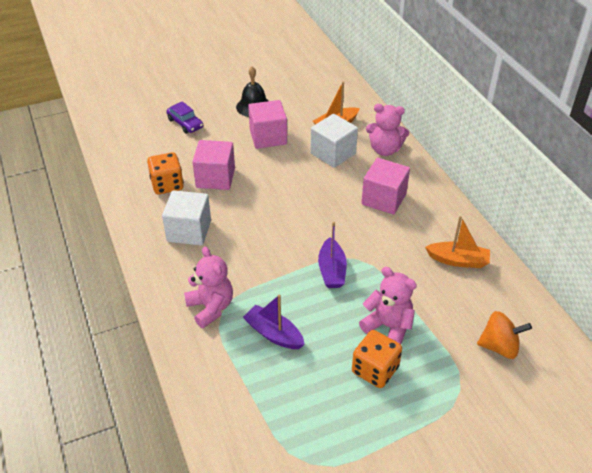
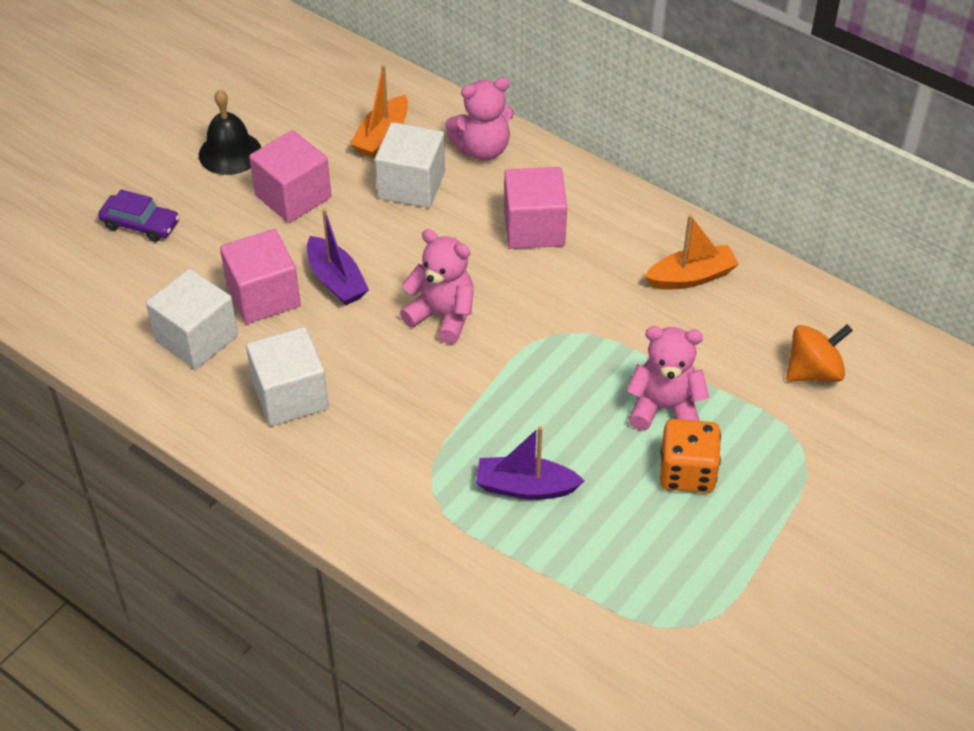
camera: 30 degrees left, 5 degrees up
(167, 185) = (196, 338): orange dice -> white cube
(211, 308) = (412, 492): pink teddy bear -> pink teddy bear (442, 316)
(332, 270) = (538, 364): purple boat -> purple boat (336, 280)

